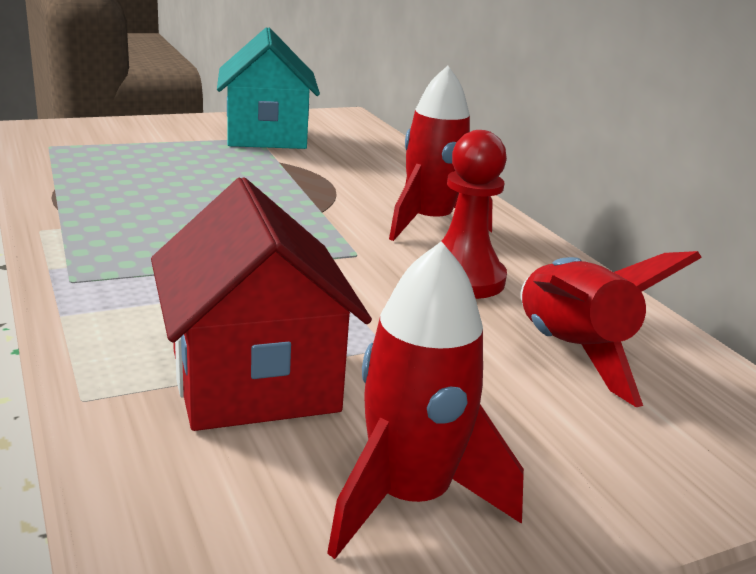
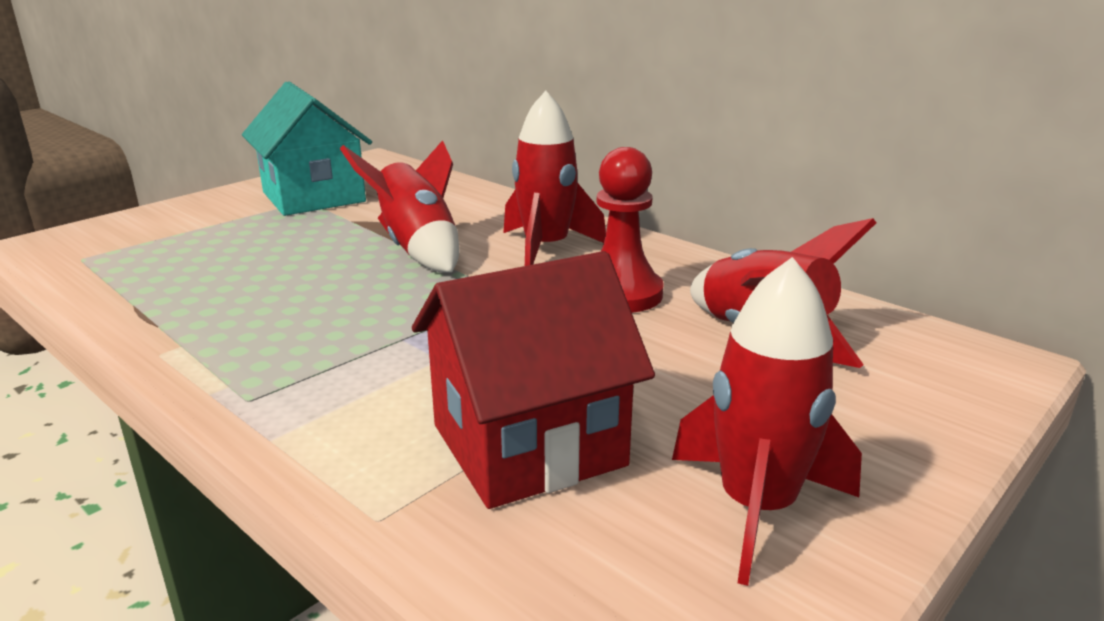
camera: 20 degrees left, 0 degrees up
(254, 380) = (528, 445): red house -> red house turned 75 degrees counterclockwise
(313, 197) = (417, 249): none -> red rocket

